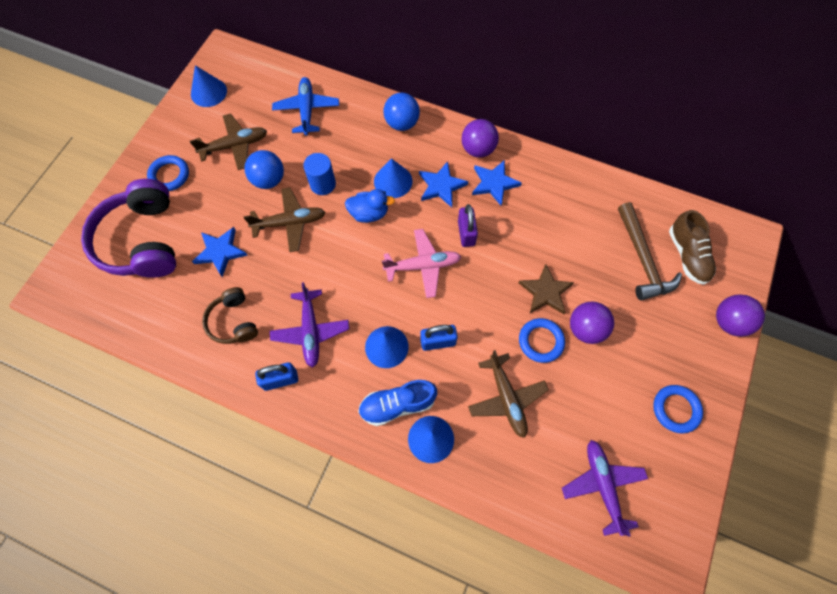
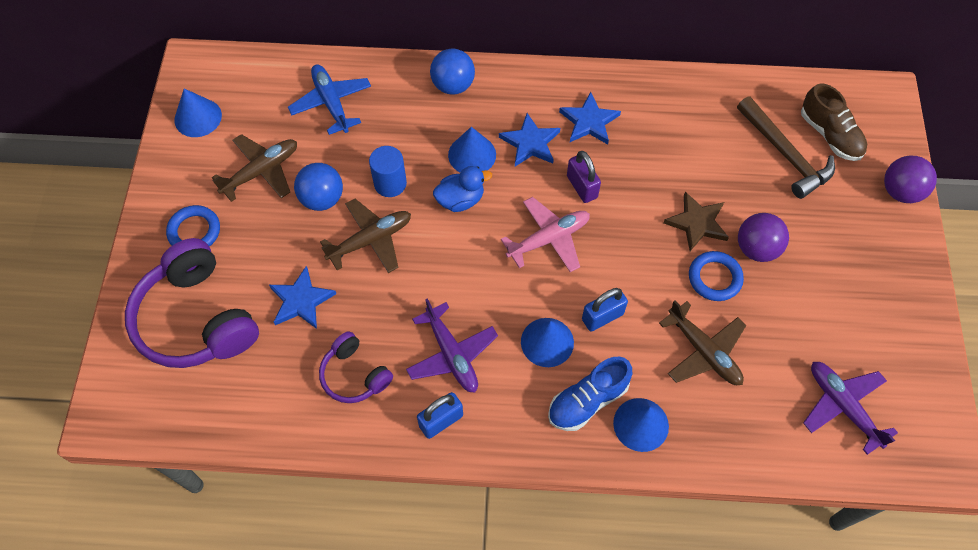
camera: 20 degrees left, 5 degrees down
(233, 321) = (354, 375): brown headphones -> purple headphones
(478, 149) = (554, 89): purple ball -> none
(676, 409) = (884, 301): blue ring -> none

